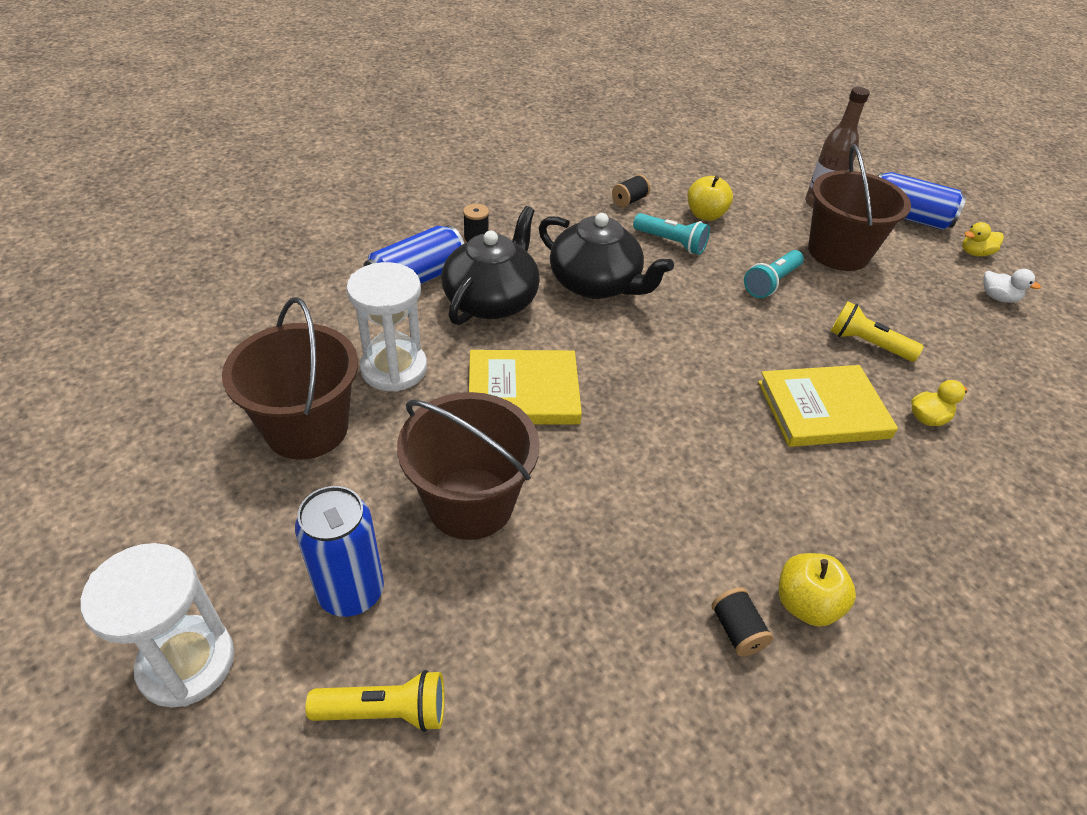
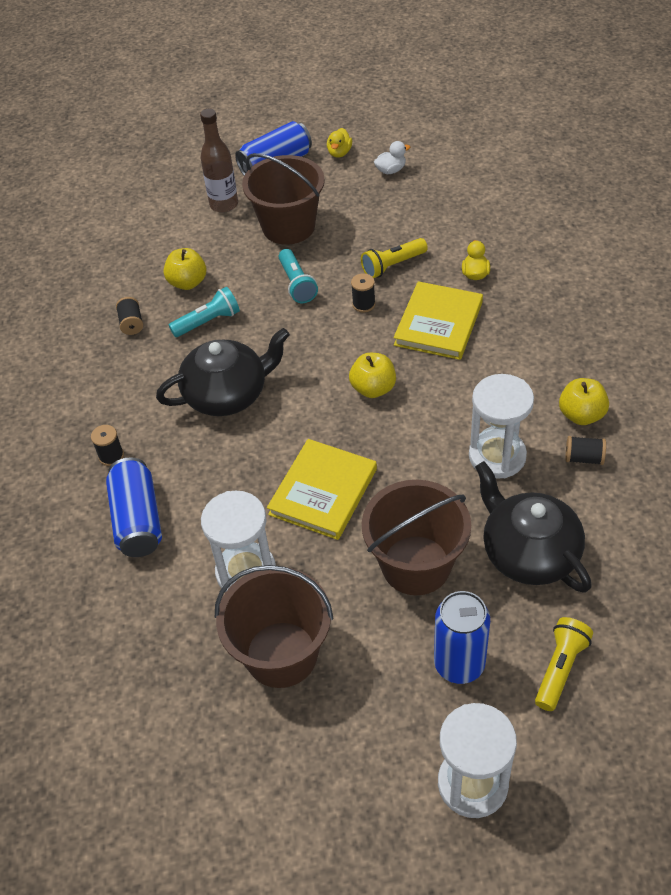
camera: 55 degrees left, 5 degrees up
(492, 300) = (202, 474): black teapot -> black teapot (528, 552)
(673, 531) = (497, 456): none -> white hourglass
(685, 385) = (373, 388): none -> yellow apple
(792, 339) = (363, 304): none -> black spool

